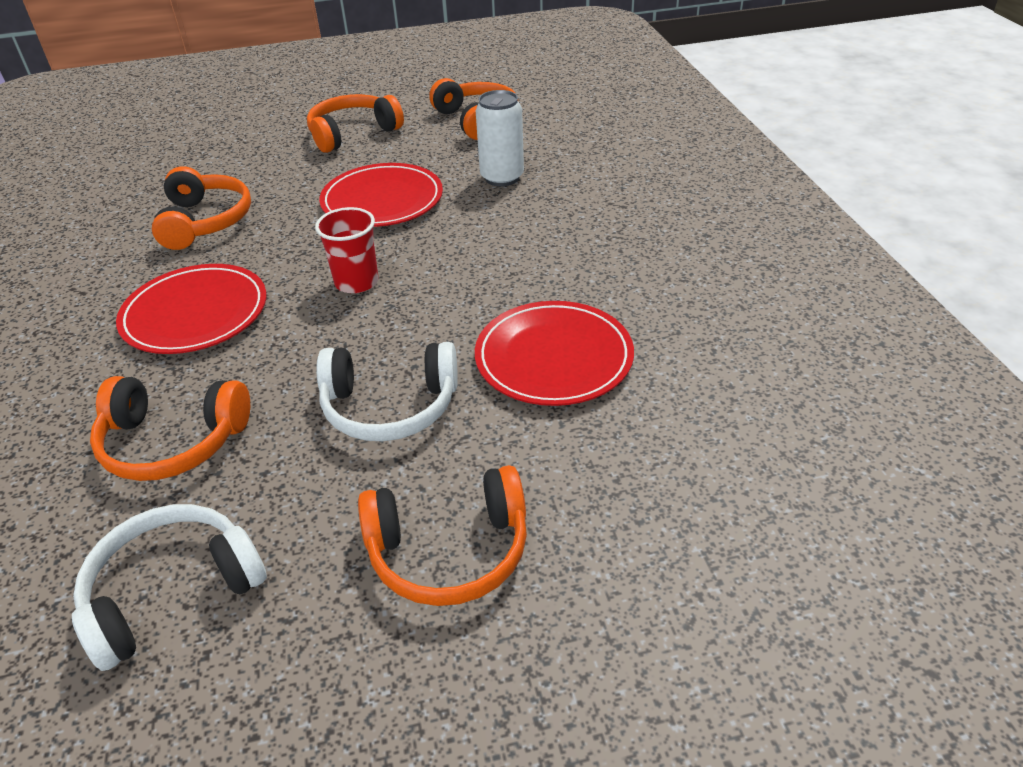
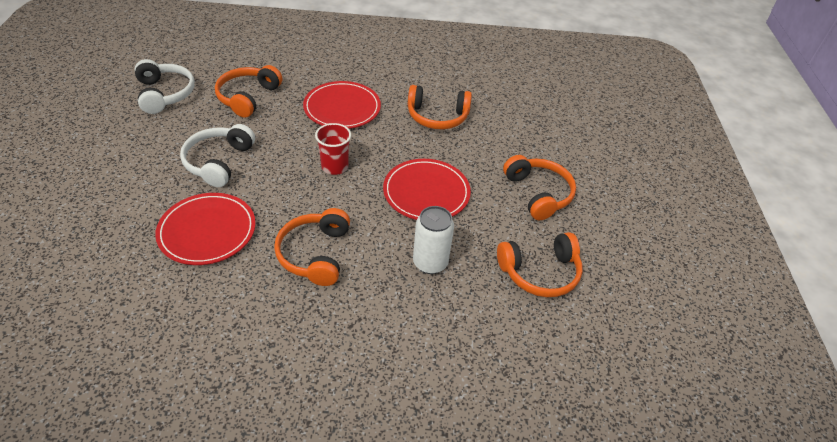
camera: 100 degrees right, 5 degrees up
(449, 550) = (116, 164): orange headphones -> orange headphones (315, 254)

